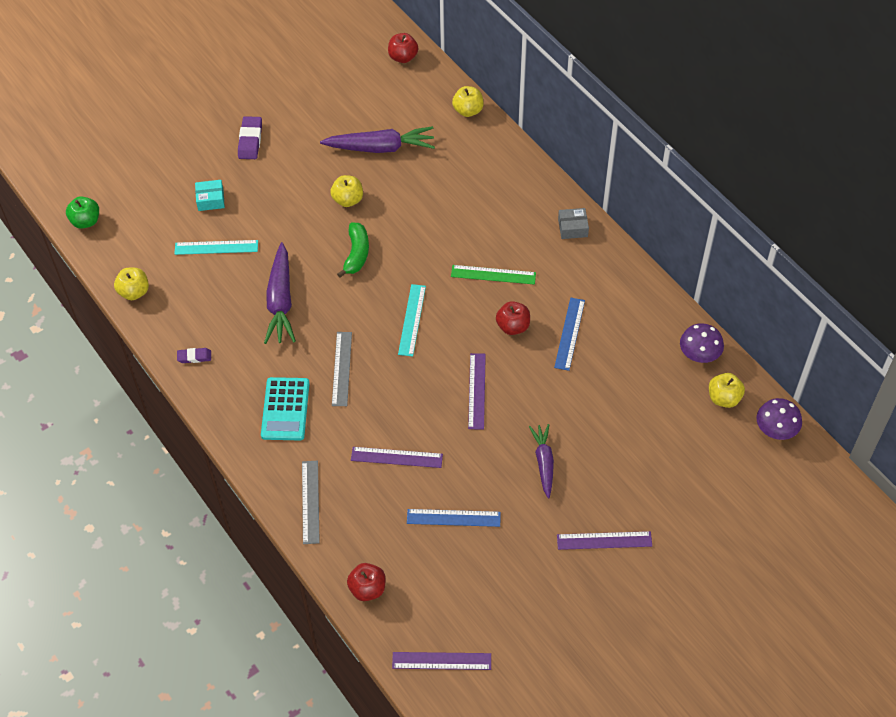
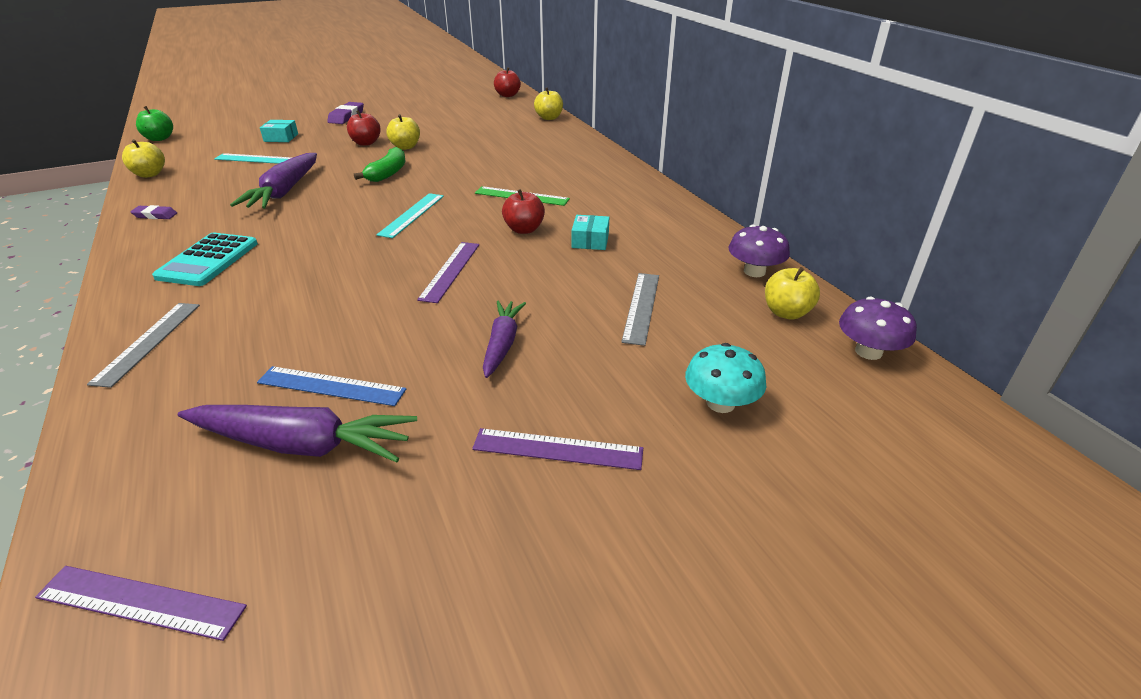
camera: 10 degrees right, 20 degrees down
(341, 368) = (304, 238): grey ruler -> grey ruler (641, 307)
(367, 589) = (122, 456): red apple -> red apple (366, 143)
(380, 147) = (457, 127): purple carrot -> purple carrot (302, 444)
(396, 457) = (303, 314): purple ruler -> none
(570, 333) = (590, 241): blue ruler -> turquoise box
(572, 228) = (622, 178): grey box -> none
(688, 490) = (720, 403): none -> turquoise mushroom

